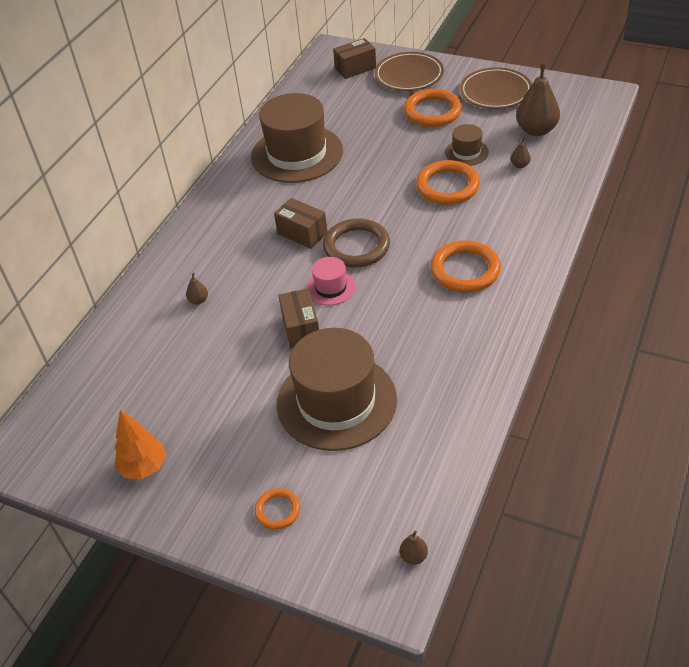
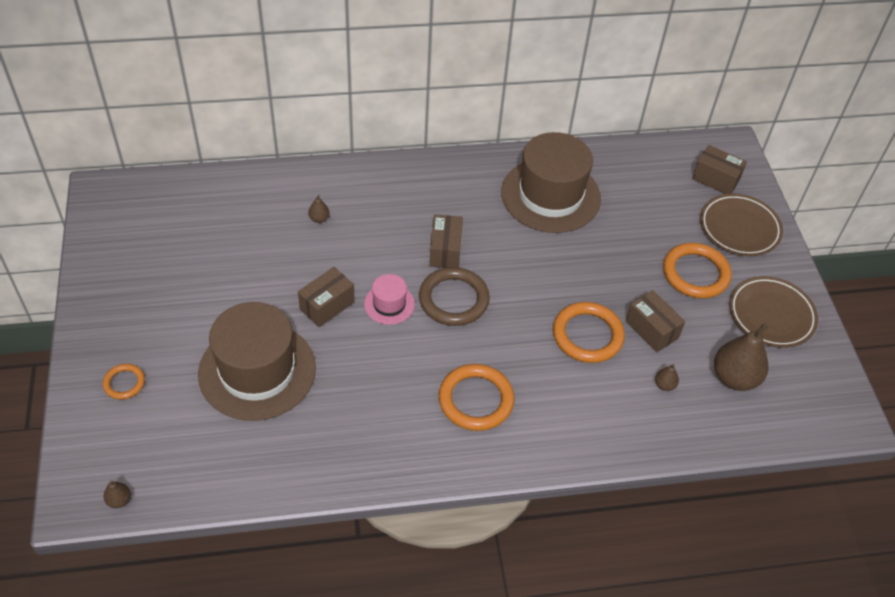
camera: 50 degrees right, 5 degrees up
(144, 467) = (127, 275): orange tree -> none
(466, 152) = (651, 330): brown hat -> brown box

